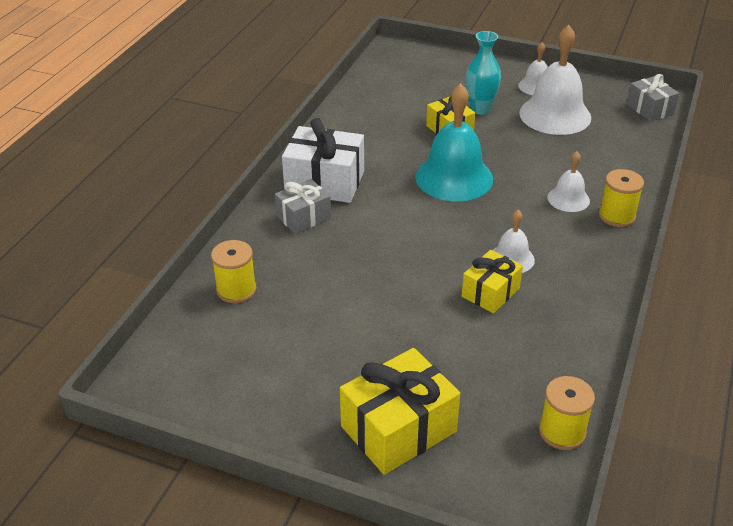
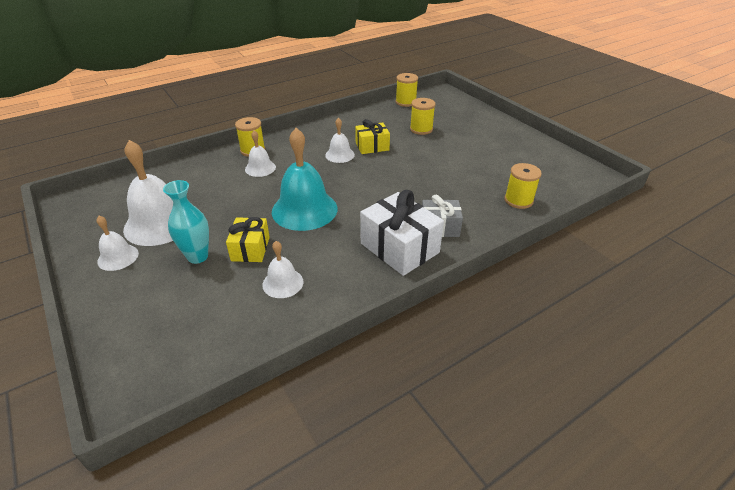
camera: 145 degrees left, 0 degrees up
(390, 121) = (283, 283): none -> white bell
(398, 429) = (472, 122): yellow gift -> none
(462, 365) = (421, 129): none -> yellow spool
(649, 109) = (97, 197): grey gift -> none

